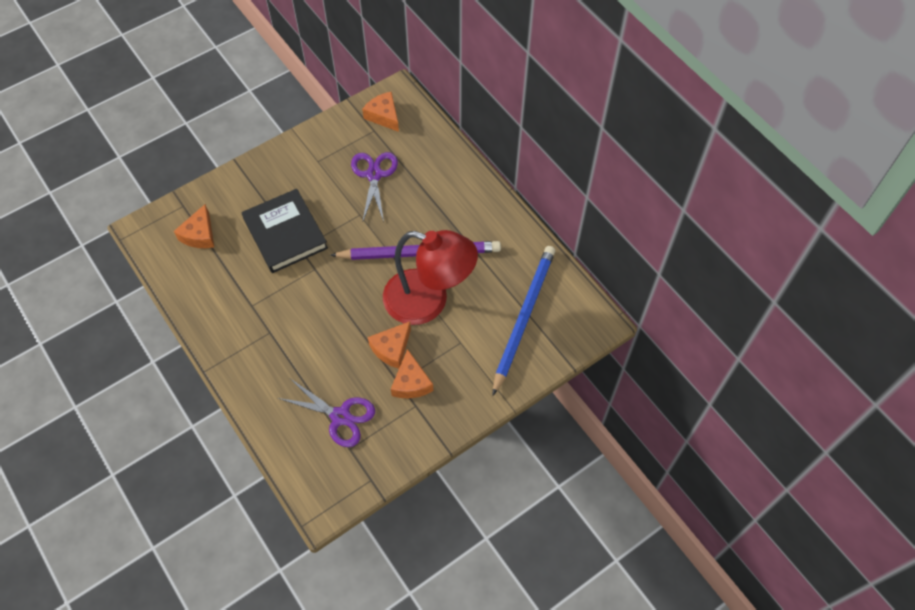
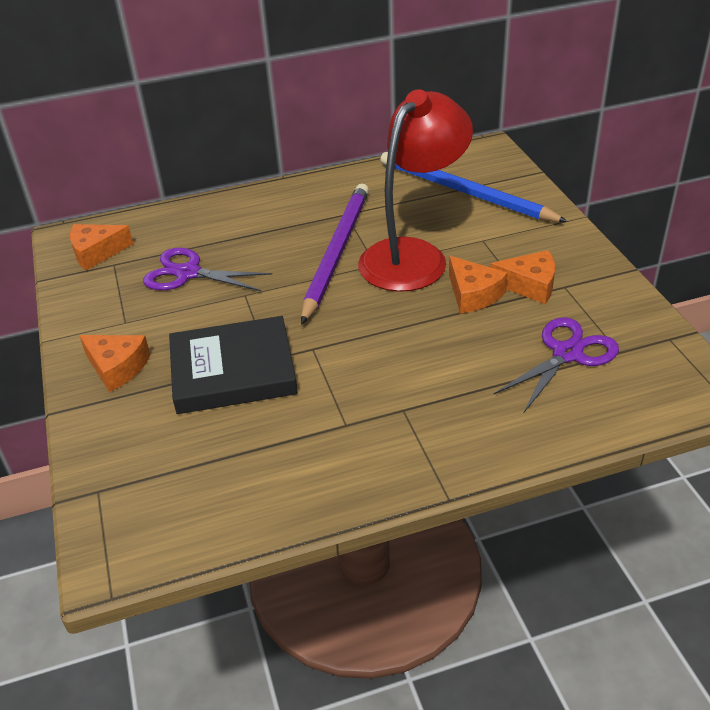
camera: 70 degrees left, 20 degrees down
(199, 234) = (173, 474): orange cheese -> orange cheese (117, 367)

